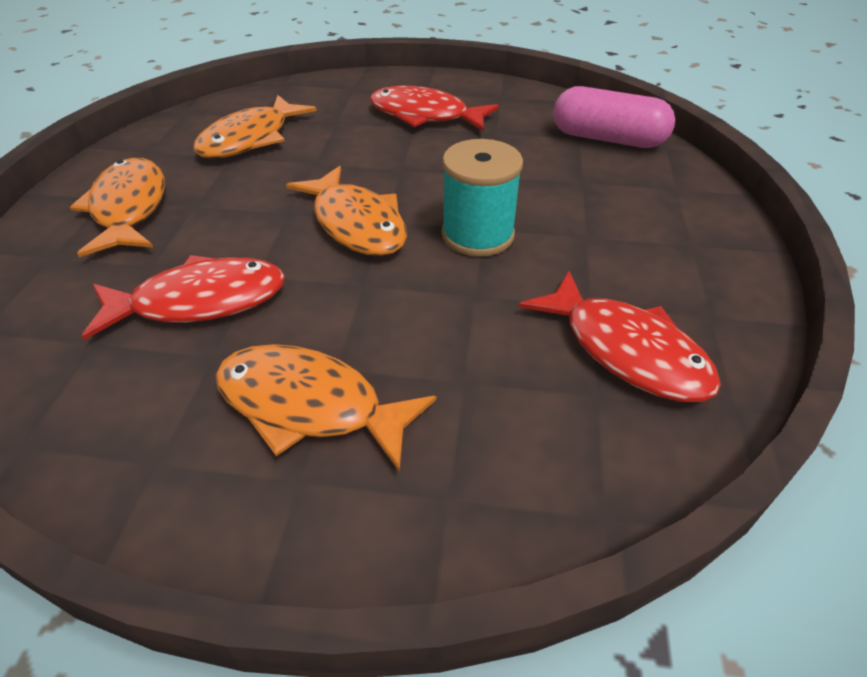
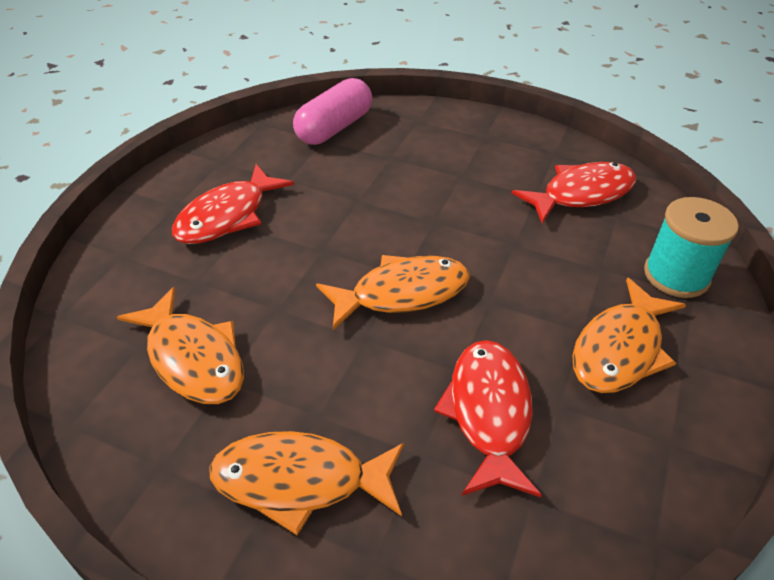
camera: 75 degrees left, 0 degrees up
(477, 235) = (443, 226): turquoise spool -> turquoise spool (676, 275)

